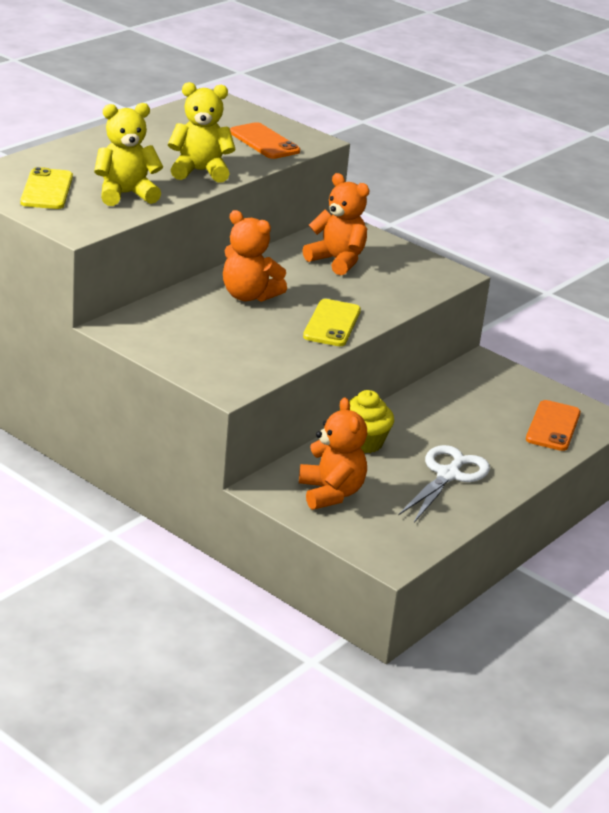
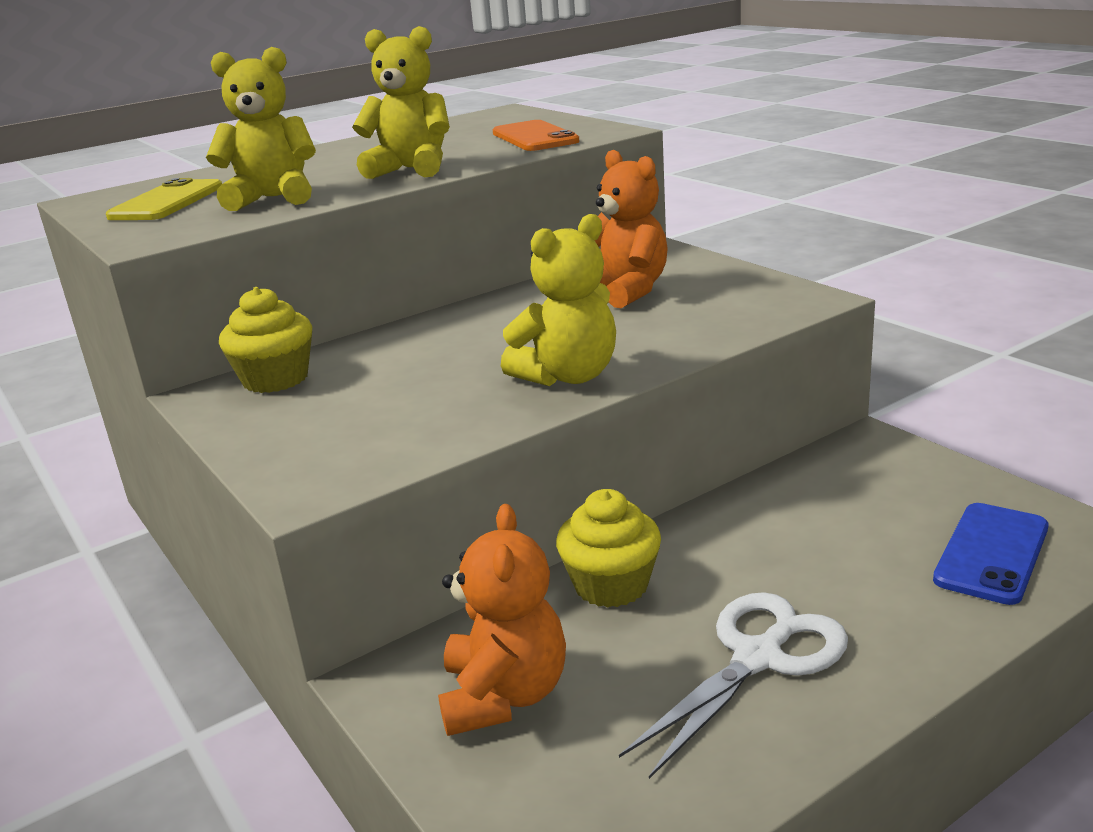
camera: 20 degrees right, 5 degrees down
(150, 318) = (275, 379): none -> yellow cupcake
(249, 296) = (456, 342): orange teddy bear -> none
(332, 324) = (568, 376): yellow phone -> yellow teddy bear
(553, 426) = (991, 553): orange phone -> blue phone

